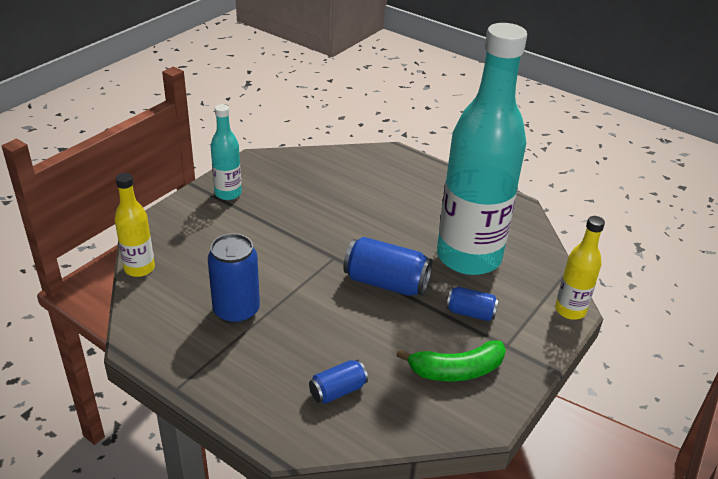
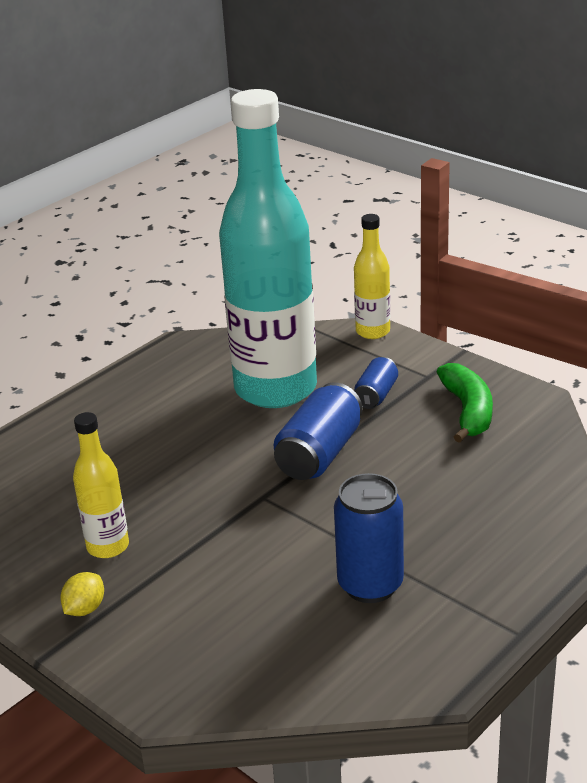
camera: 80 degrees left, 5 degrees down
(139, 268) = (268, 699): yellow bottle -> yellow bottle (108, 546)
(228, 193) = (85, 609): turquoise bottle -> yellow lemon
(338, 391) = (507, 495): blue can -> none

